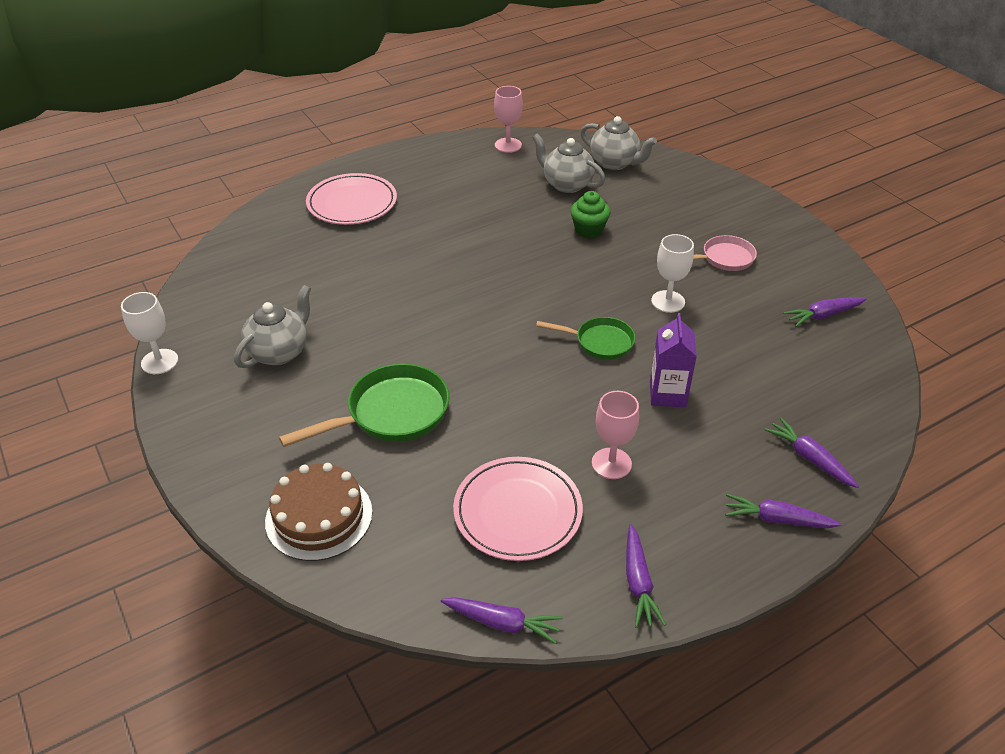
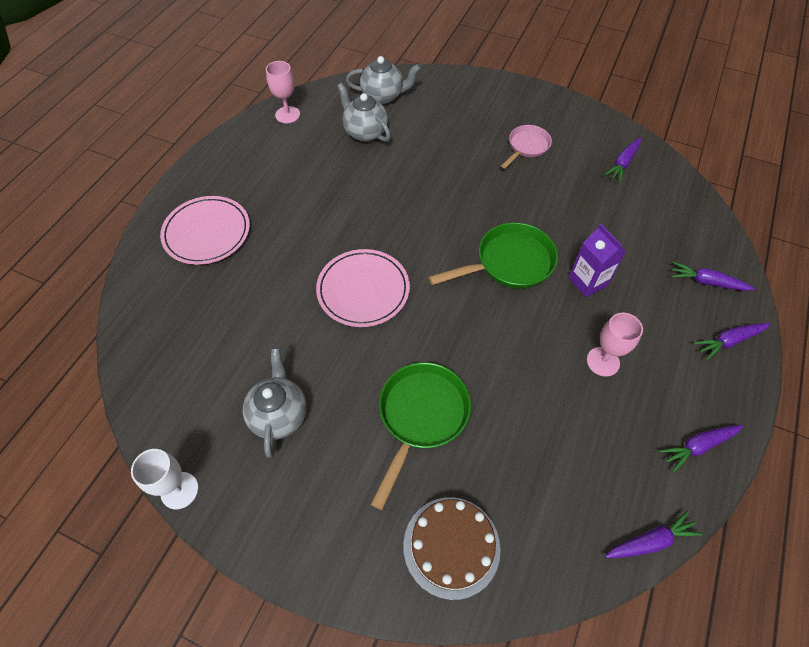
camera: 35 degrees left, 15 degrees up
(517, 512) = (581, 442): pink plate -> pink plate (363, 290)
(566, 184) = (365, 132): grey teapot -> grey teapot turned 45 degrees clockwise
(588, 230) = (417, 167): green cupcake -> none
(600, 342) = (509, 263): green pan -> green pan, size x1.61
(638, 582) = (698, 446): purple carrot -> purple carrot turned 105 degrees clockwise
(668, 301) = (522, 203): white goblet -> none

